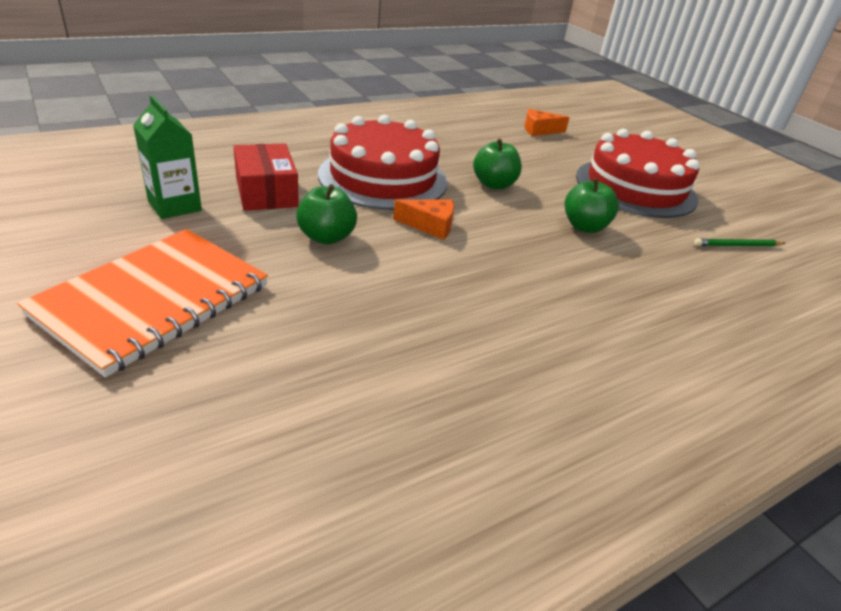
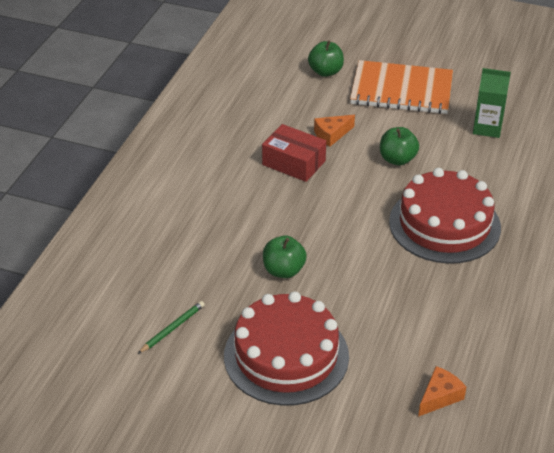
camera: 145 degrees right, 5 degrees up
(153, 300) = (401, 90): orange notebook -> orange notebook turned 75 degrees counterclockwise
(266, 192) = (473, 165): red box -> red box (293, 163)
(430, 226) = (365, 203): orange cheese -> orange cheese (331, 135)
(494, 184) = (379, 273): green apple -> green apple (325, 72)

